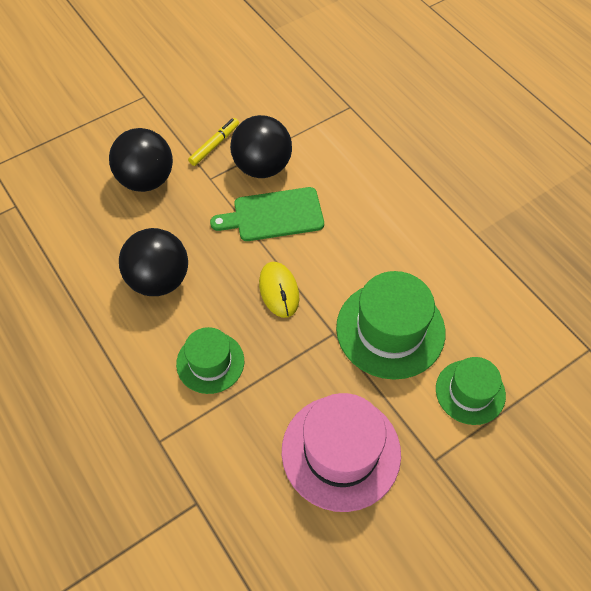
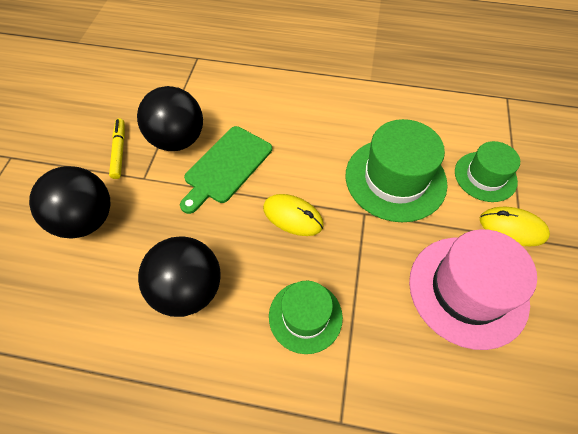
camera: 45 degrees left, 0 degrees up
(437, 446) = (512, 228): none -> yellow mouse

